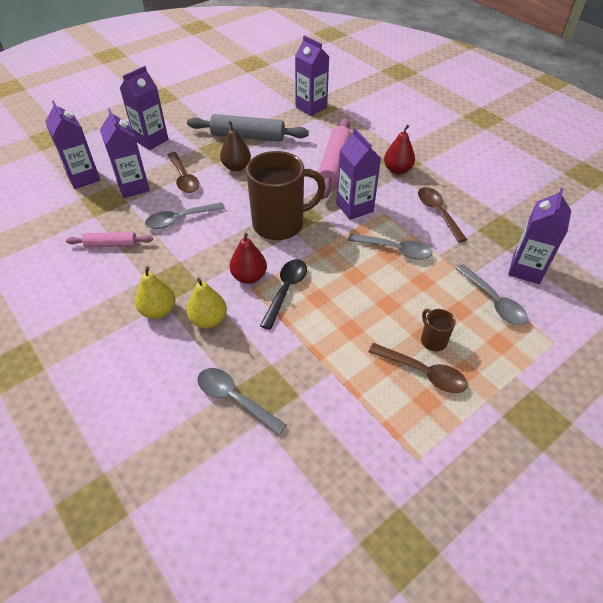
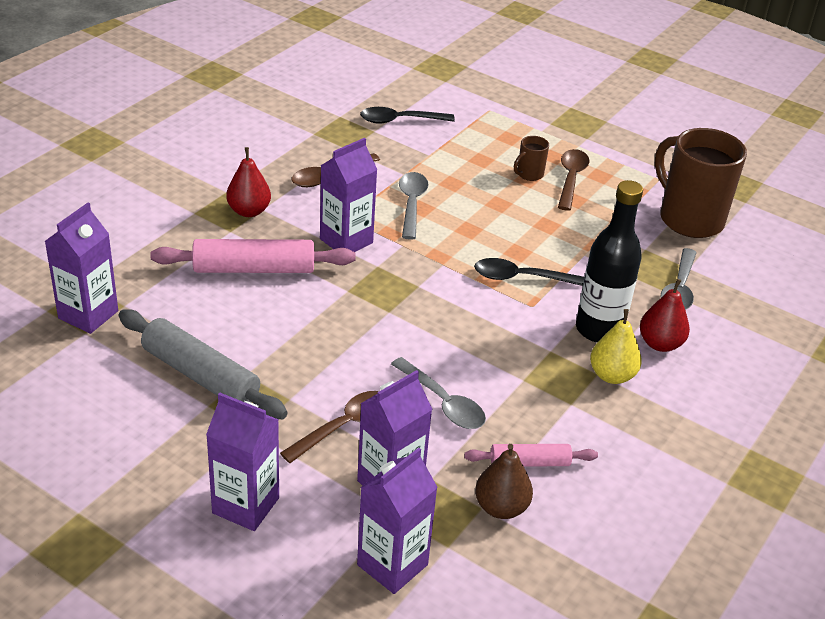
camera: 110 degrees left, 10 degrees down
(111, 244) = (529, 462): pink rolling pin -> pink rolling pin turned 75 degrees counterclockwise
(208, 320) = (599, 329): yellow pear -> black bottle
(236, 167) = (293, 371): brown pear -> brown pear (501, 507)
(248, 136) = (200, 375): grey rolling pin -> grey rolling pin turned 45 degrees counterclockwise
(249, 277) = (515, 311): red pear -> red pear (660, 344)
(280, 224) = (407, 301): brown mug -> brown mug (689, 219)
(493, 301) = (457, 140): grey spoon -> none
(526, 269) = (400, 120): purple carton -> black spoon

